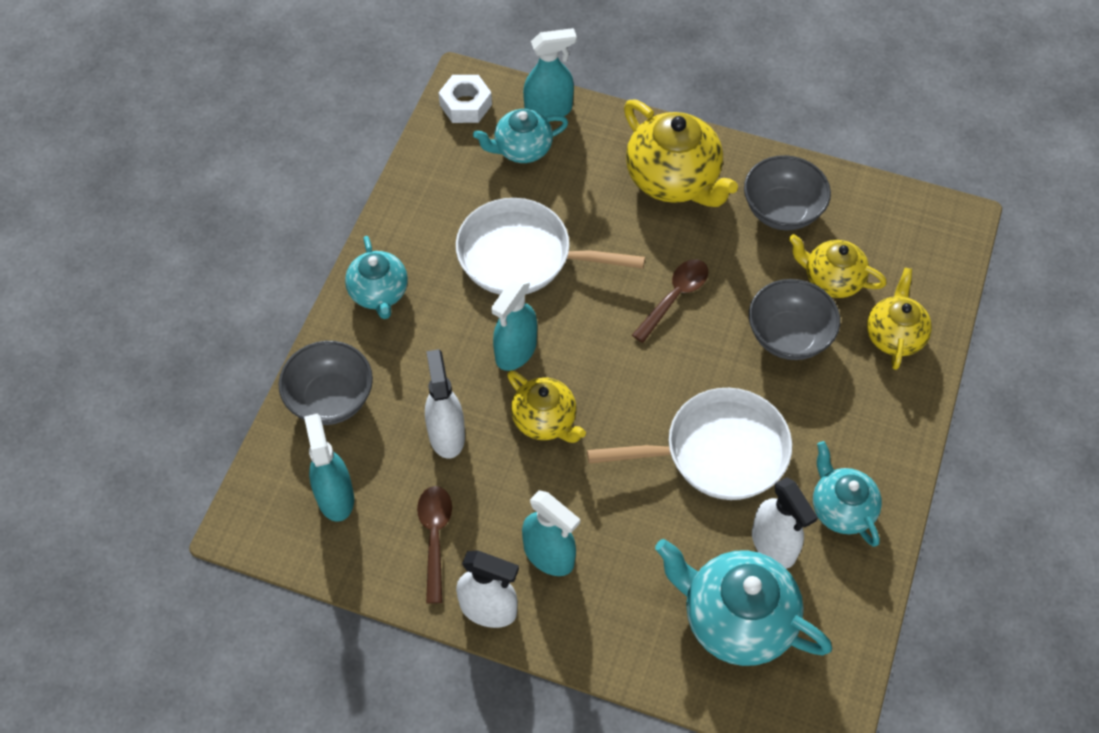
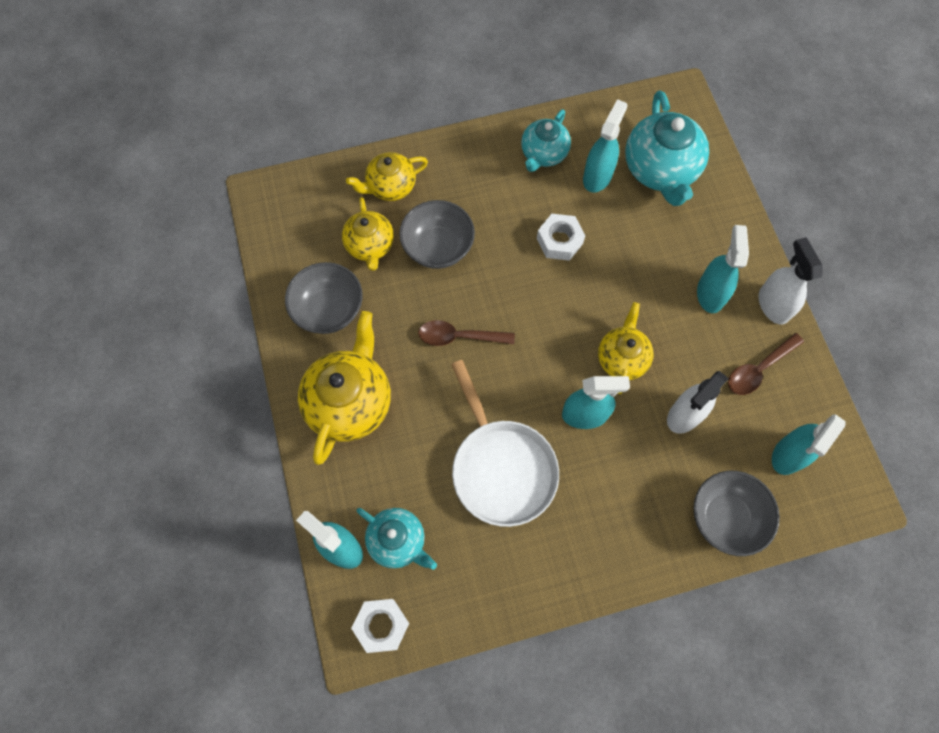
camera: 125 degrees left, 10 degrees up
(379, 293) = (615, 552): turquoise teapot -> none
(717, 451) = (559, 241): white pan -> white nut
(773, 545) = (597, 176): white spray bottle -> turquoise spray bottle

